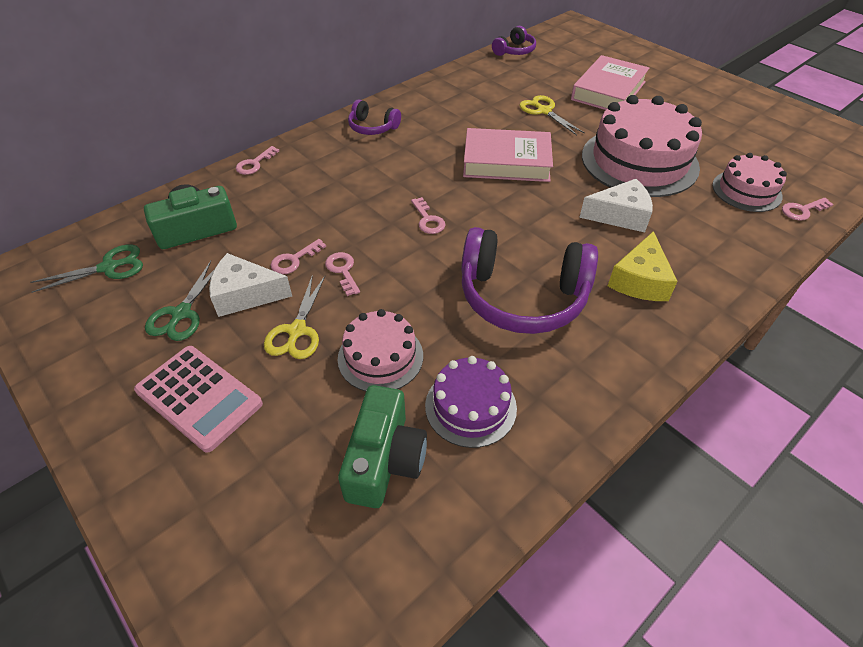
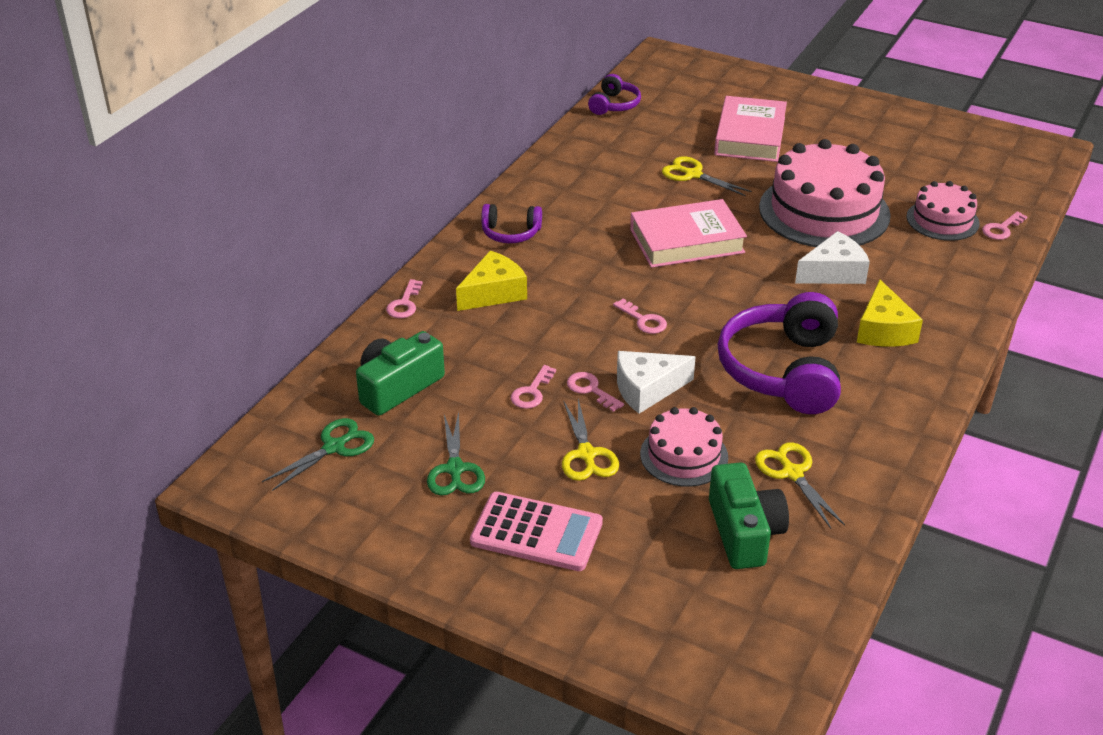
camera: 20 degrees left, 10 degrees down
(245, 294) = (507, 436): white cheese -> white cheese (647, 389)
(326, 170) = (493, 293): none -> yellow cheese
(470, 406) = (792, 473): purple cake -> yellow scissors
(522, 296) = (783, 371): purple headphones -> purple headphones turned 105 degrees clockwise

